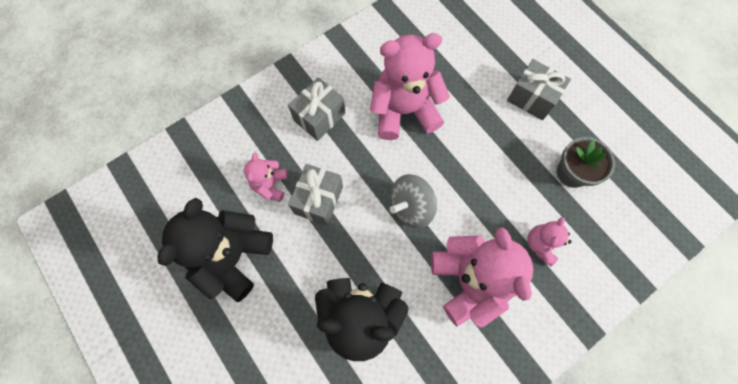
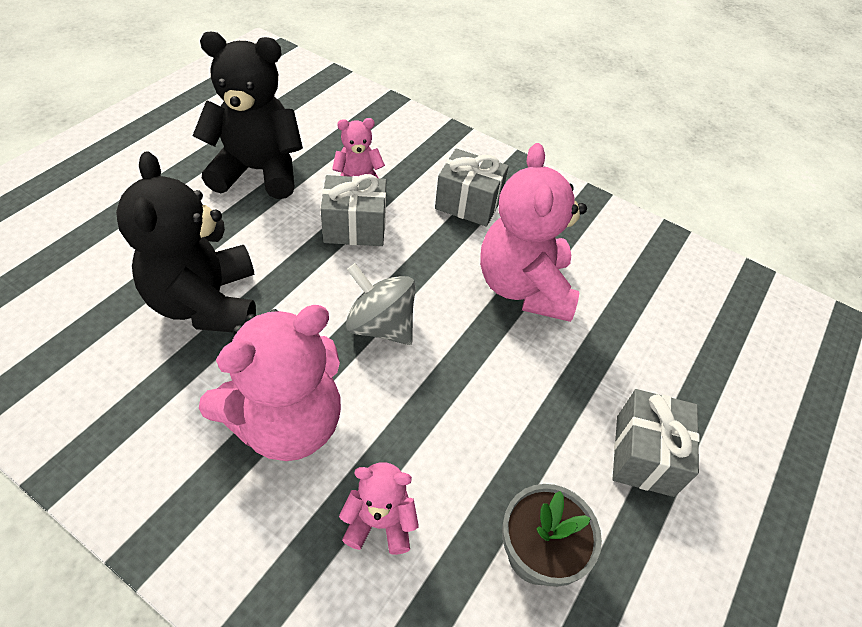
camera: 65 degrees right, 20 degrees down
(404, 111) = (524, 287): pink teddy bear -> pink teddy bear turned 150 degrees counterclockwise

